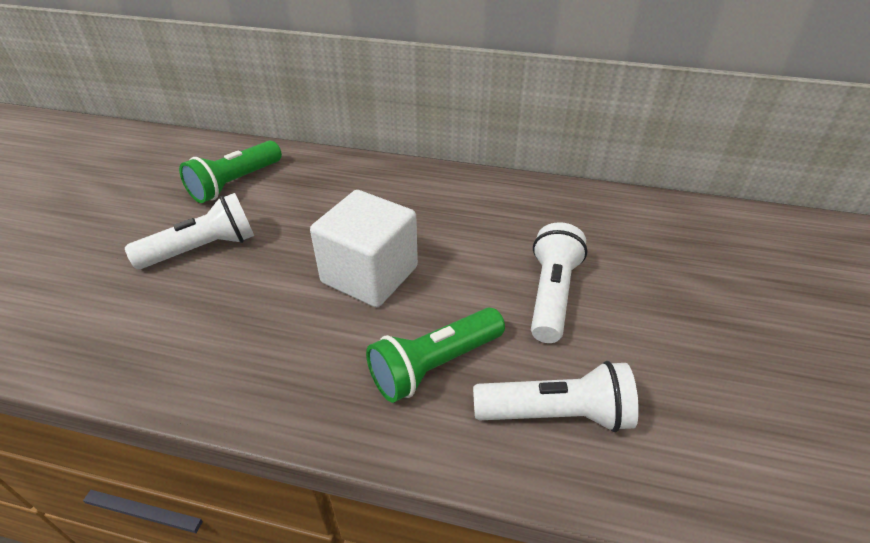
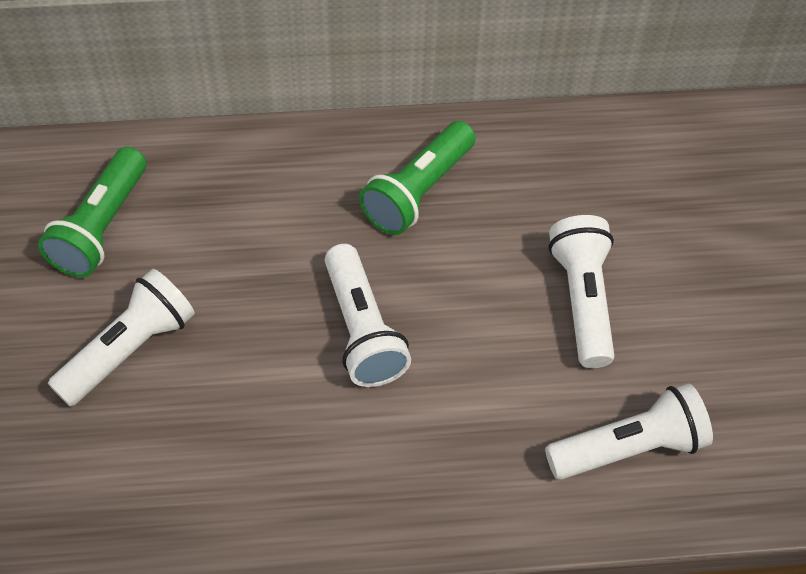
camera: 20 degrees left, 15 degrees up
(369, 275) = (362, 330): white cube -> white flashlight
(434, 365) = (488, 429): green flashlight -> green flashlight (418, 191)

